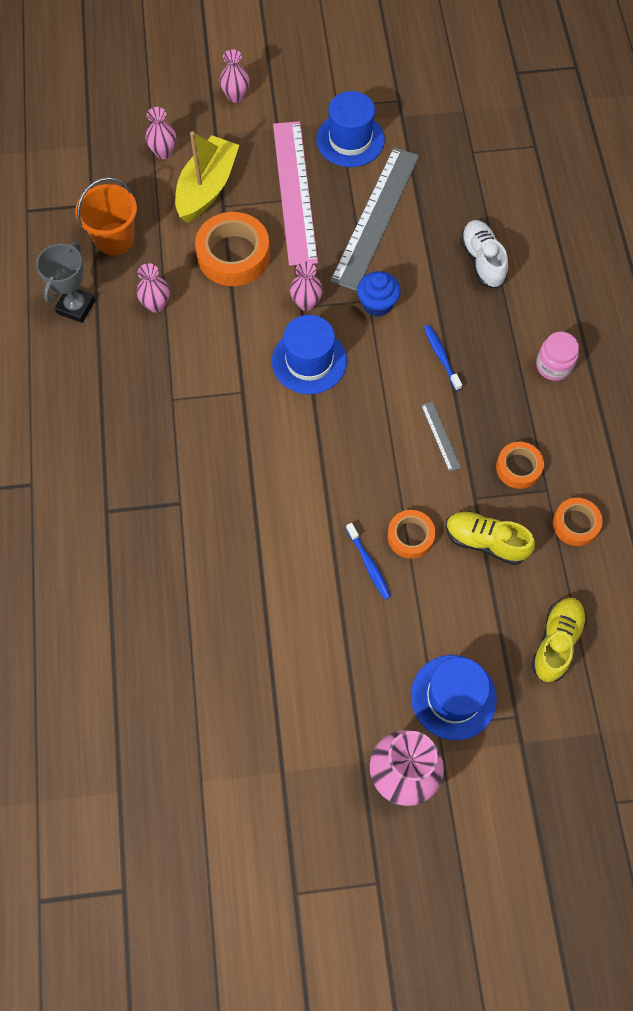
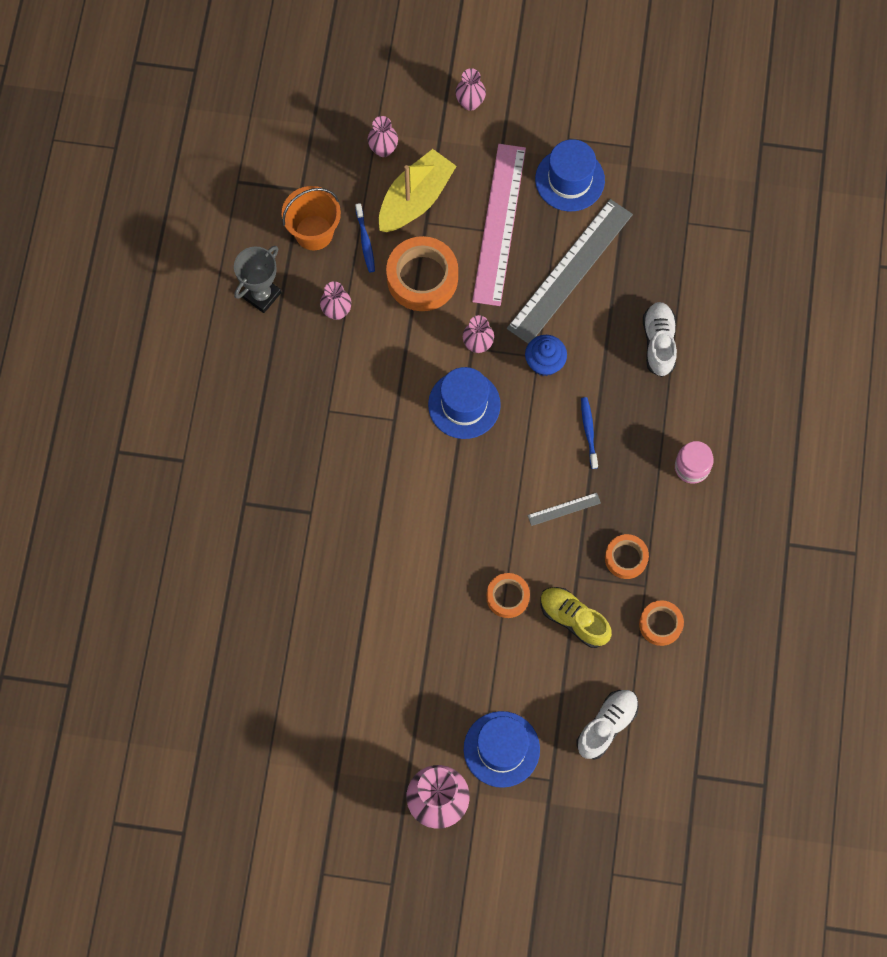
camera: 15 degrees right, 5 degrees up
(369, 564) = (463, 612): blue toothbrush -> blue toothbrush (365, 241)
(440, 436) = (564, 509): grey ruler -> grey ruler turned 75 degrees clockwise
(556, 642) = (606, 726): yellow shoe -> white shoe

